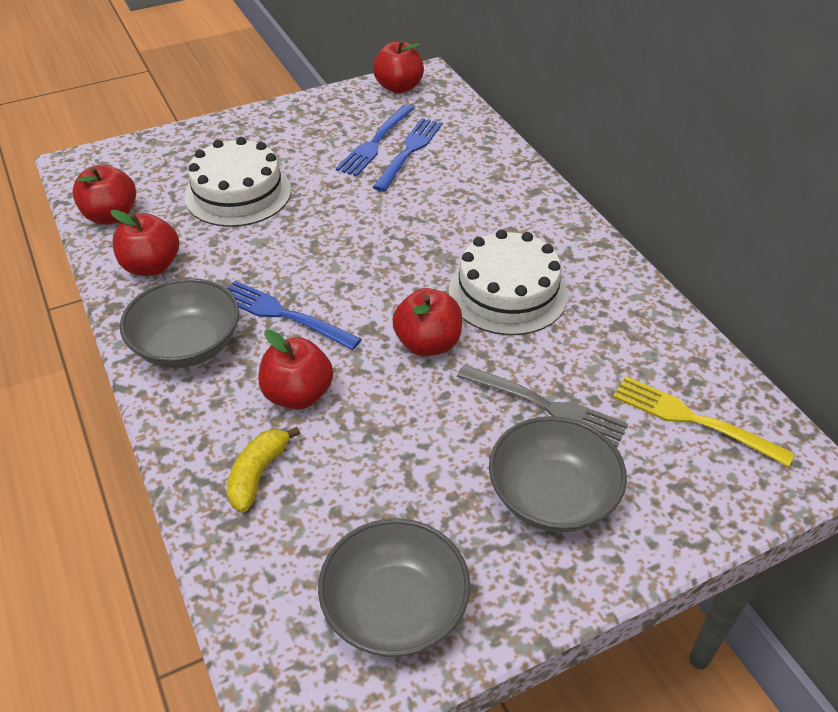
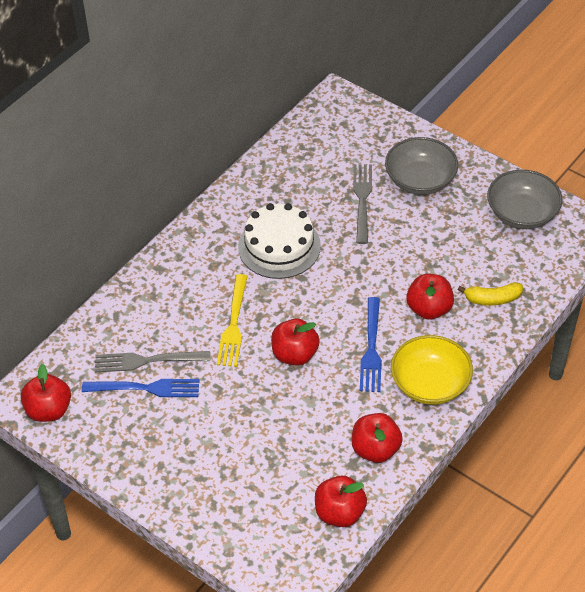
camera: 115 degrees left, 5 degrees up
(187, 345) = (430, 384): grey bowl -> yellow bowl
(238, 193) = (264, 444): white cake -> none
(409, 151) = (147, 361): blue fork -> grey fork
(428, 344) = (349, 267): red apple -> red apple (295, 354)
(693, 420) = (331, 141): yellow fork -> yellow fork (233, 324)

